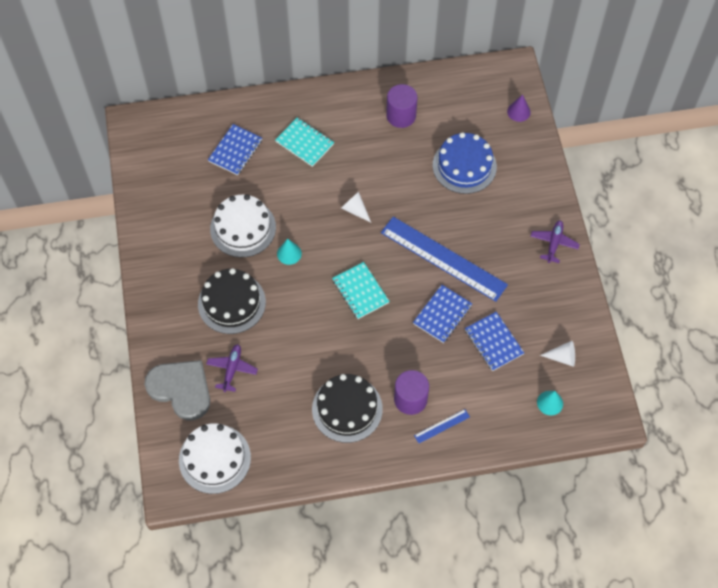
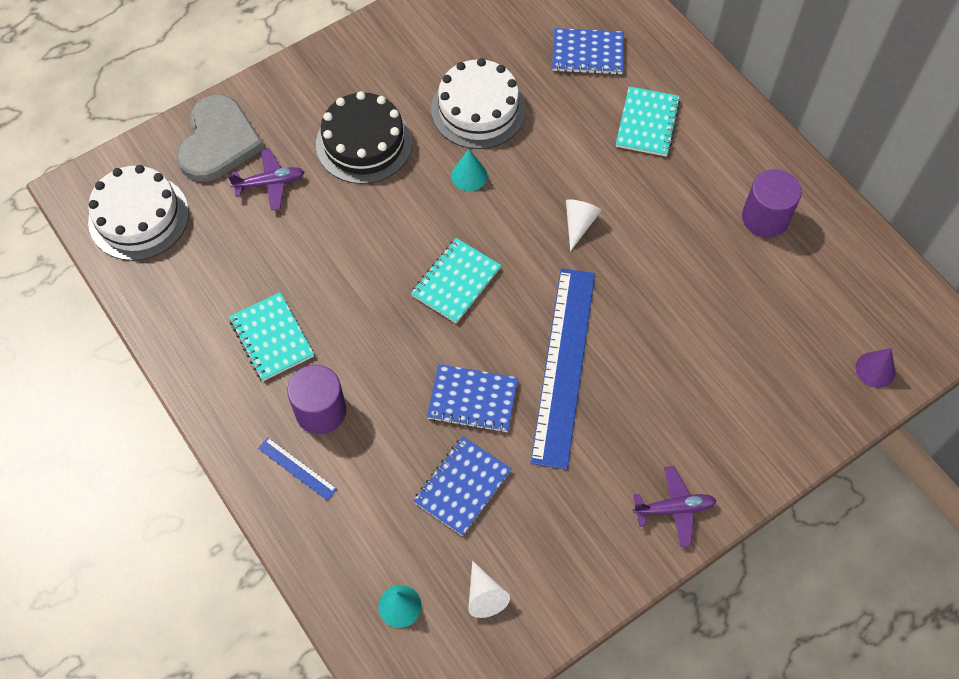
camera: 65 degrees right, 0 degrees up
(347, 409) = (272, 338): black cake -> turquoise notebook
(464, 166) = (733, 332): blue cake -> none

